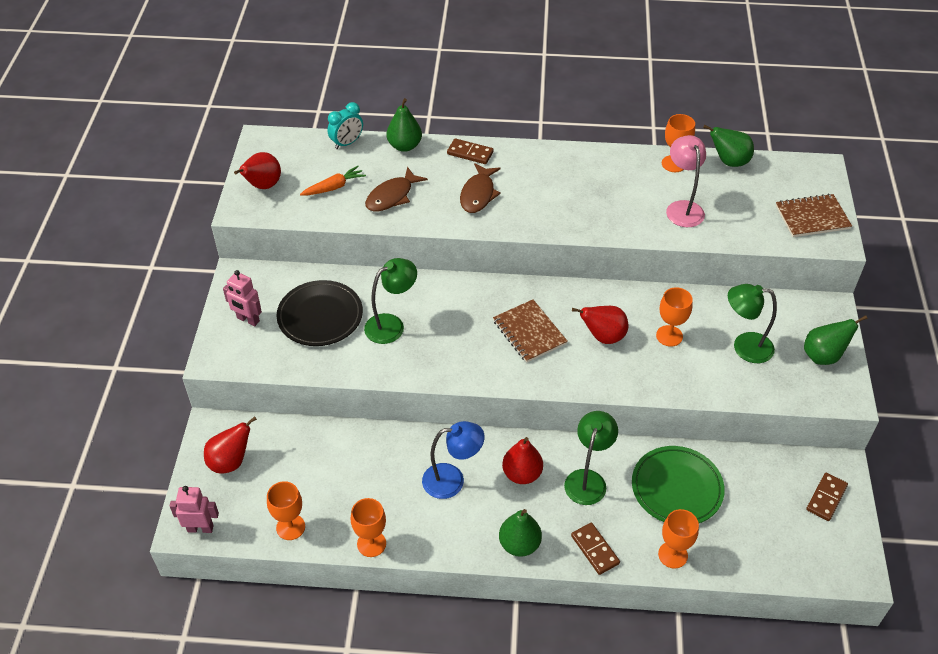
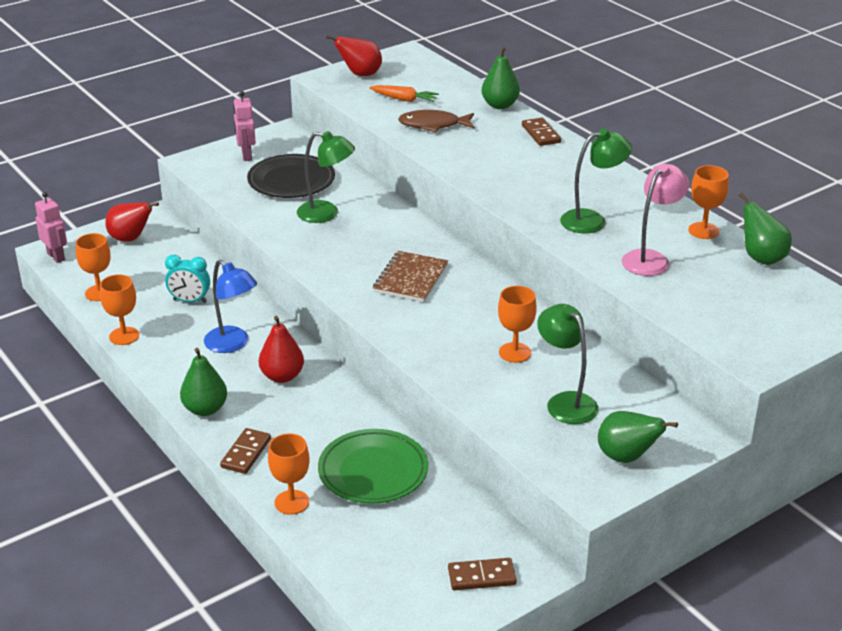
camera: 50 degrees right, 15 degrees down
(347, 143) = (462, 83): turquoise clock -> turquoise clock (190, 301)
(478, 194) = (498, 158): brown fish -> none
(588, 479) = (320, 414): green lamp -> green lamp (592, 220)
(603, 337) = (460, 317): red pear -> none
(812, 217) = (766, 336): brown notebook -> none

